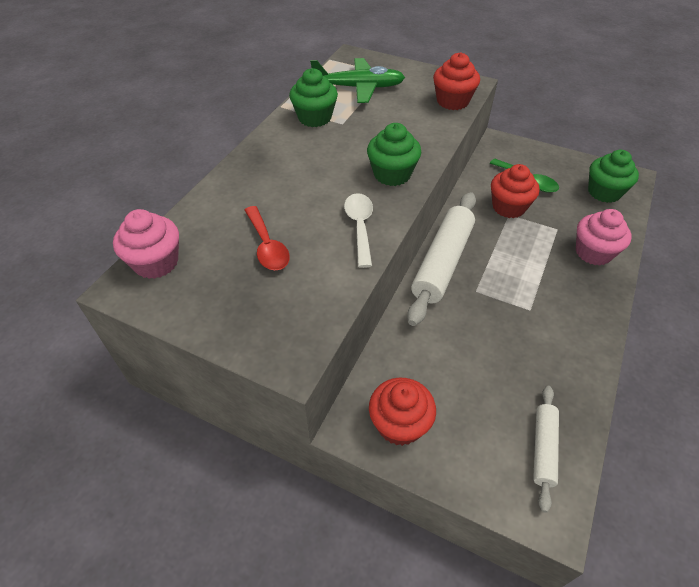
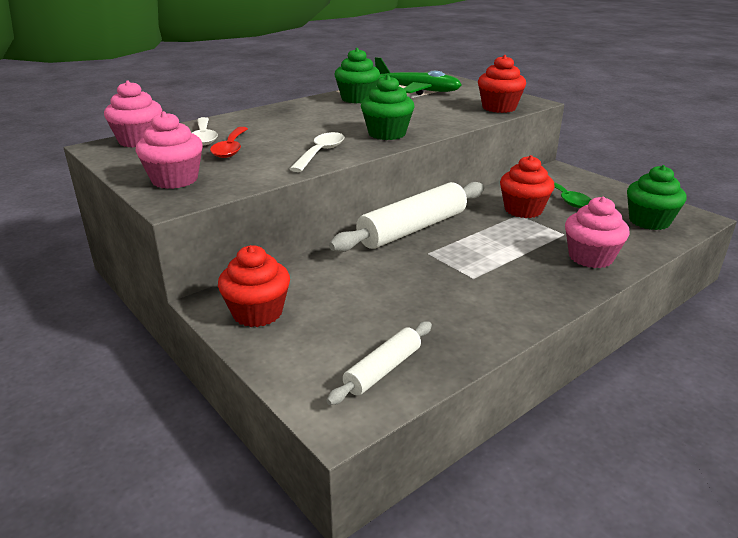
camera: 25 degrees right, 20 degrees down
(220, 233) = (204, 137): none -> white spoon
(260, 321) = (175, 180): none -> pink cupcake

